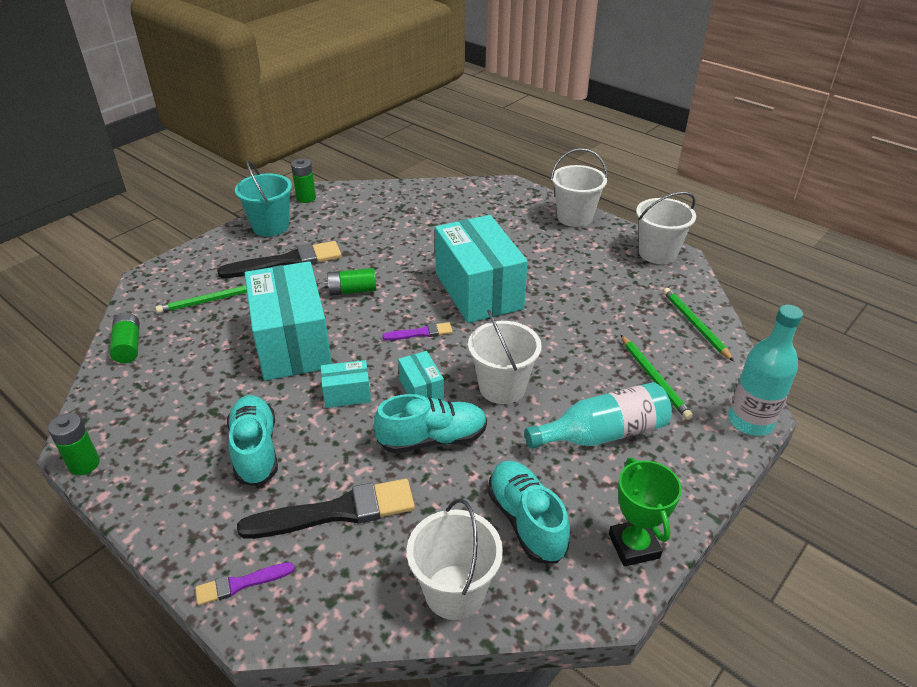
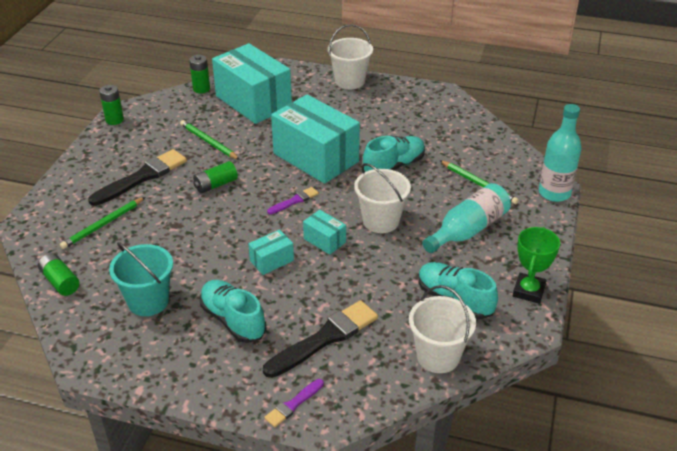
camera: 25 degrees left, 0 degrees up
(84, 464) = (103, 375): green battery -> green battery (201, 89)
(270, 226) = (102, 152): turquoise bucket -> turquoise bucket (148, 301)
(292, 343) = (199, 238): turquoise box -> turquoise box (253, 101)
(432, 439) = (357, 270): turquoise shoe -> turquoise shoe (394, 166)
(634, 546) = (528, 291): green trophy -> green trophy turned 60 degrees clockwise
(657, 253) = (427, 94): white bucket -> none
(695, 325) = (484, 139): green pencil -> green pencil (208, 142)

